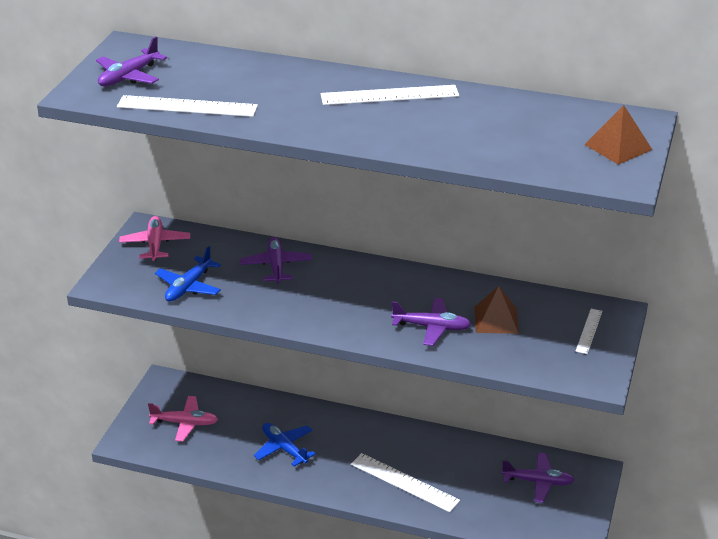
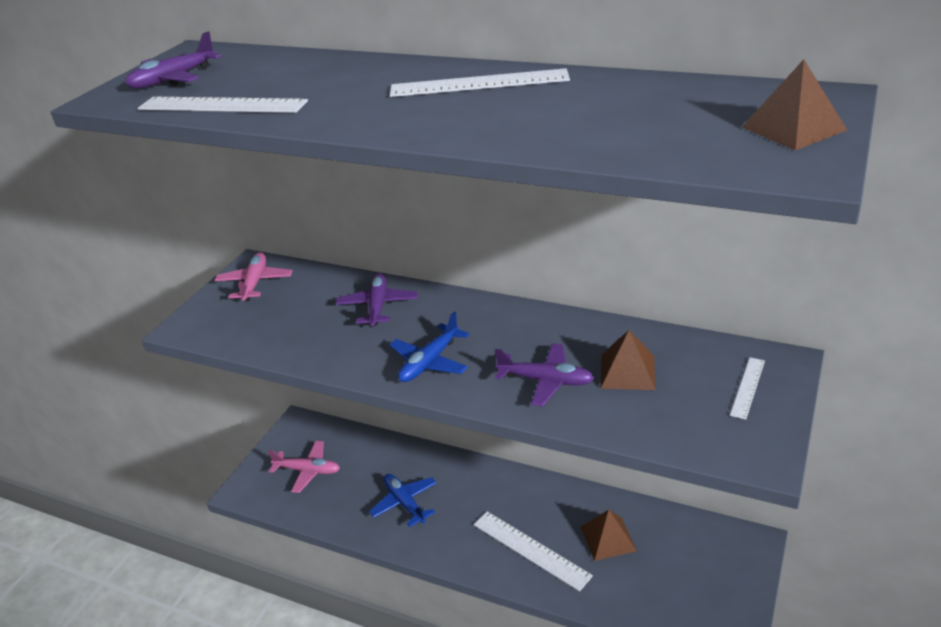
camera: 10 degrees right, 0 degrees up
(188, 287) = (274, 330): blue plane -> blue plane (429, 362)
(471, 471) = (608, 538): none -> brown pyramid
(538, 482) = (686, 554): purple plane -> none

